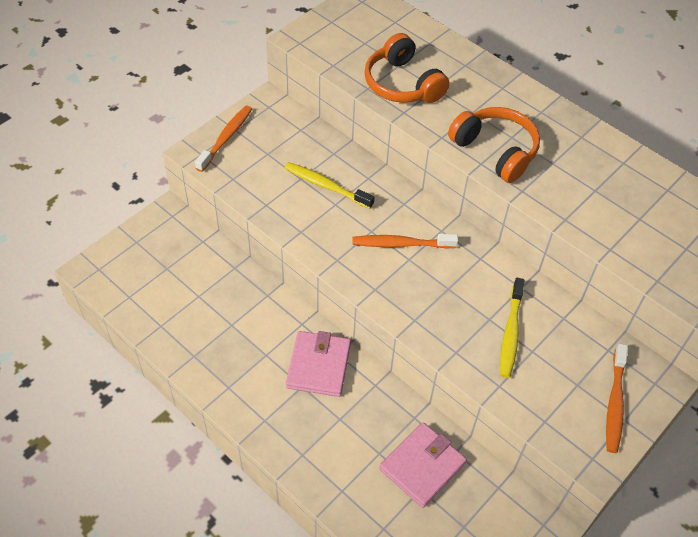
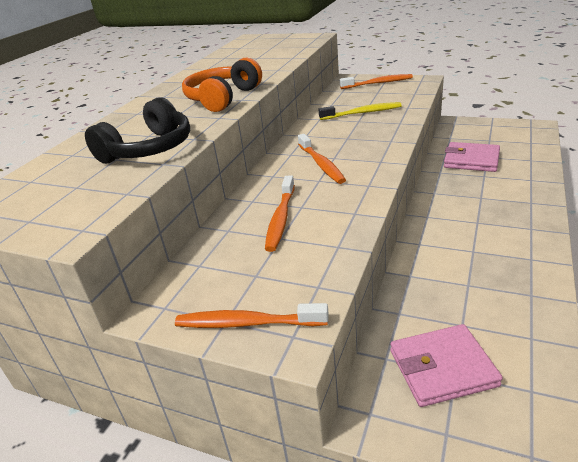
camera: 105 degrees left, 20 degrees down
(318, 366) = (449, 221): pink wallet -> pink wallet (442, 368)
(326, 186) = (280, 219): yellow toothbrush -> orange toothbrush
(402, 84) = (149, 149): orange headphones -> black headphones

